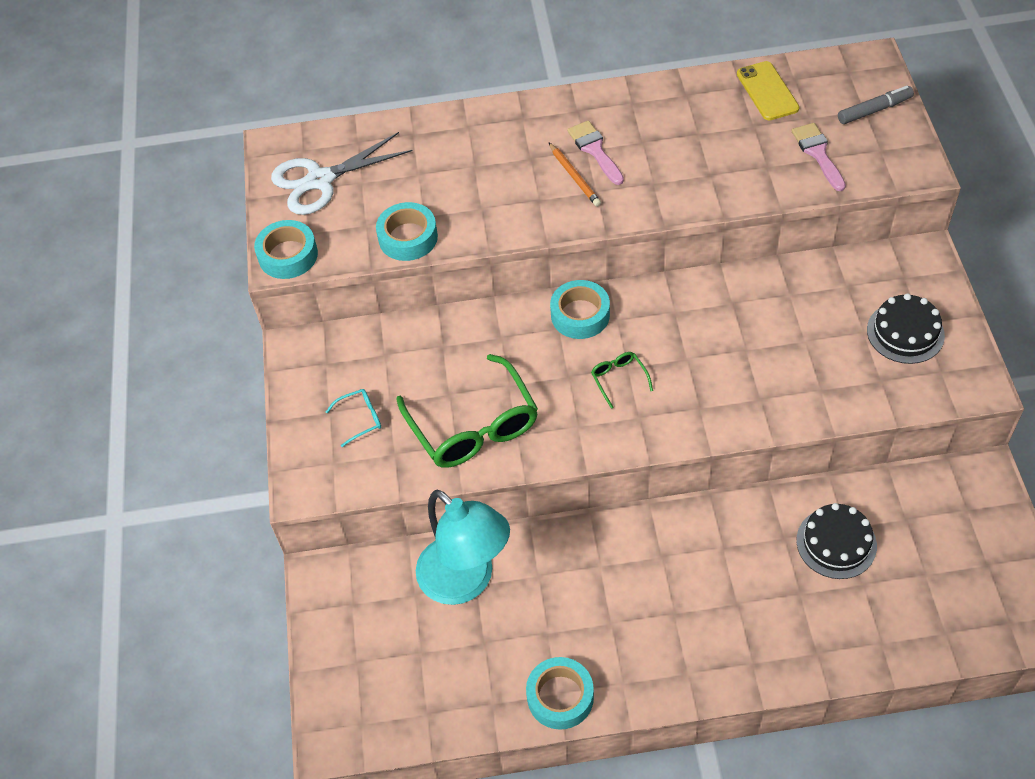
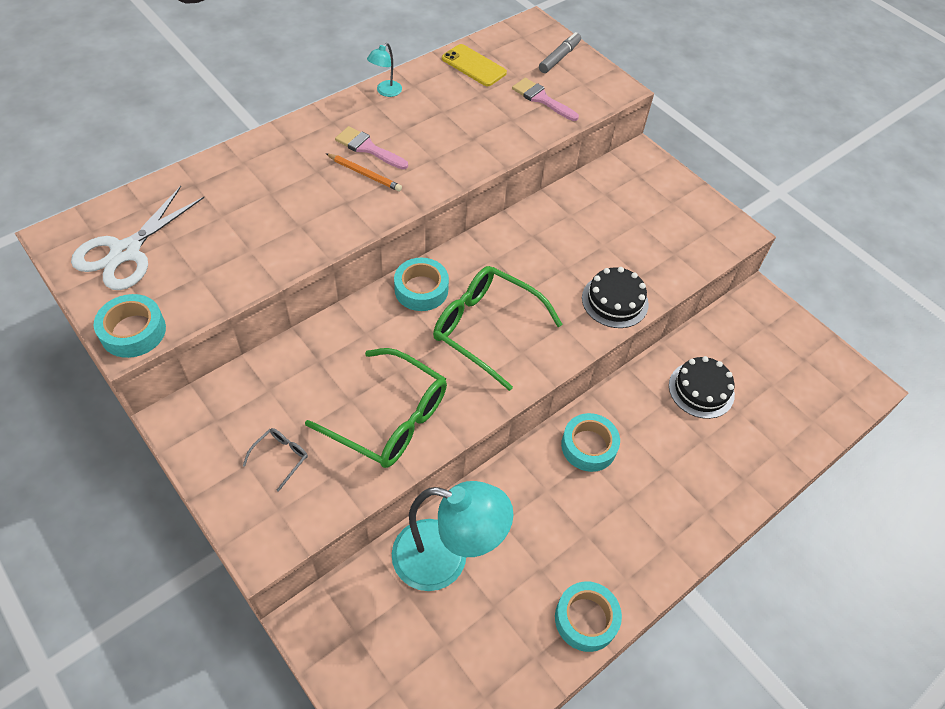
camera: 40 degrees left, 0 degrees up
(360, 419) = (280, 457): turquoise glasses -> grey glasses
(408, 237) = (246, 273): turquoise tape -> turquoise tape (588, 446)
(619, 379) = (486, 329): green glasses -> green glasses, size x2.31
(652, 93) = (385, 92): none -> turquoise lamp
(905, 332) = (666, 213): black cake -> black cake (615, 301)

